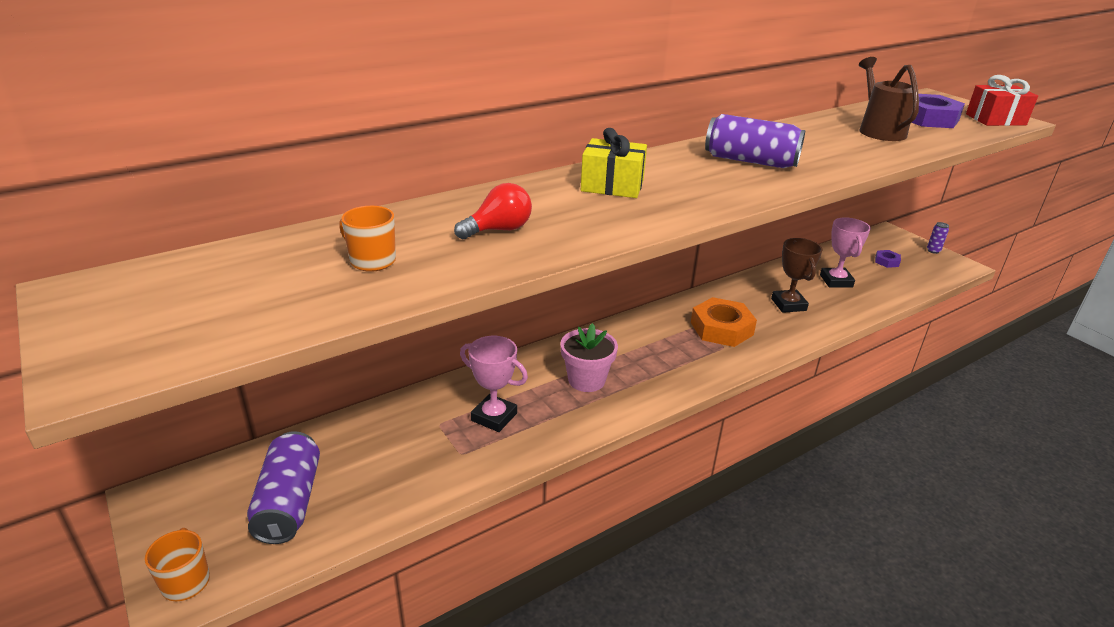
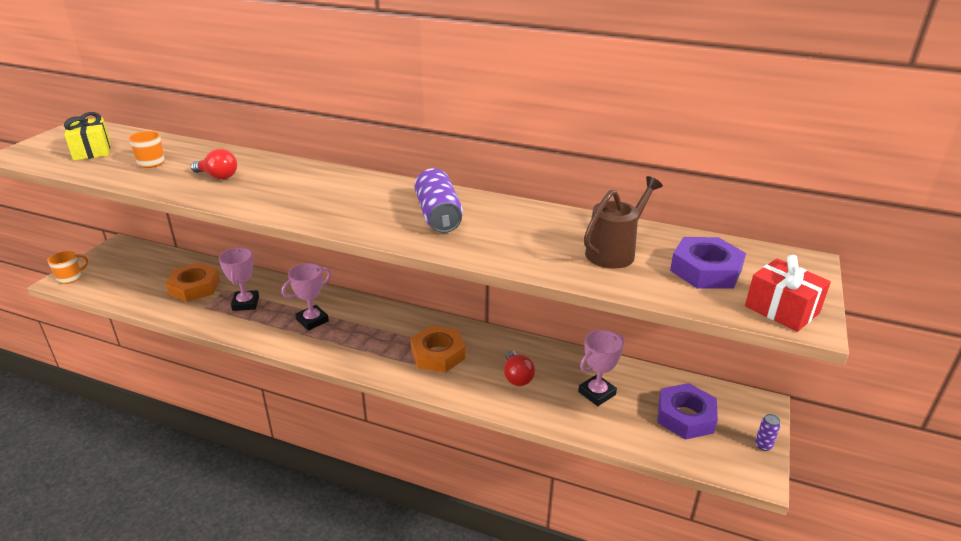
camera: 55 degrees right, 0 degrees up
(289, 502) = (134, 277): purple can -> none
(399, 449) = (194, 287): none -> orange nut
(586, 380) = (312, 320): pink flower pot -> pink trophy
(612, 186) = (323, 185): yellow gift -> yellow gift (92, 151)
(788, 304) = (517, 377): brown trophy -> red light bulb
(886, 261) = (685, 416): purple nut -> purple nut, size x2.08

